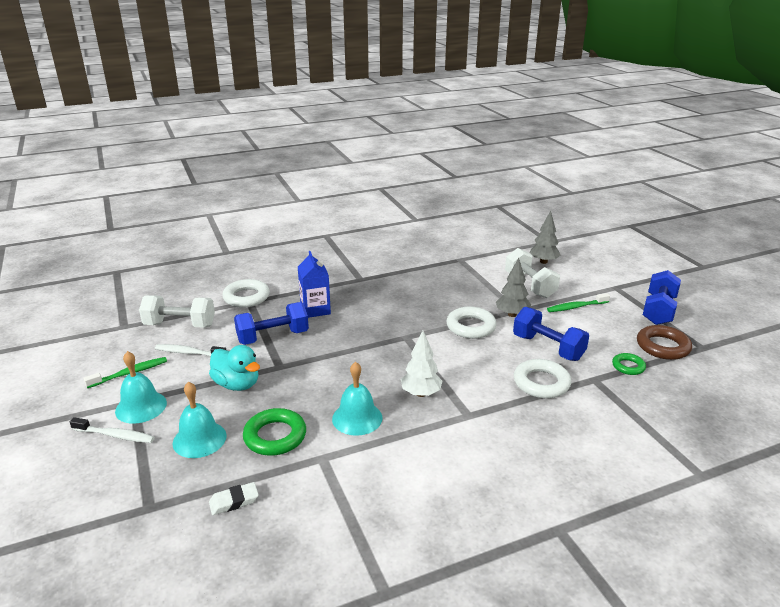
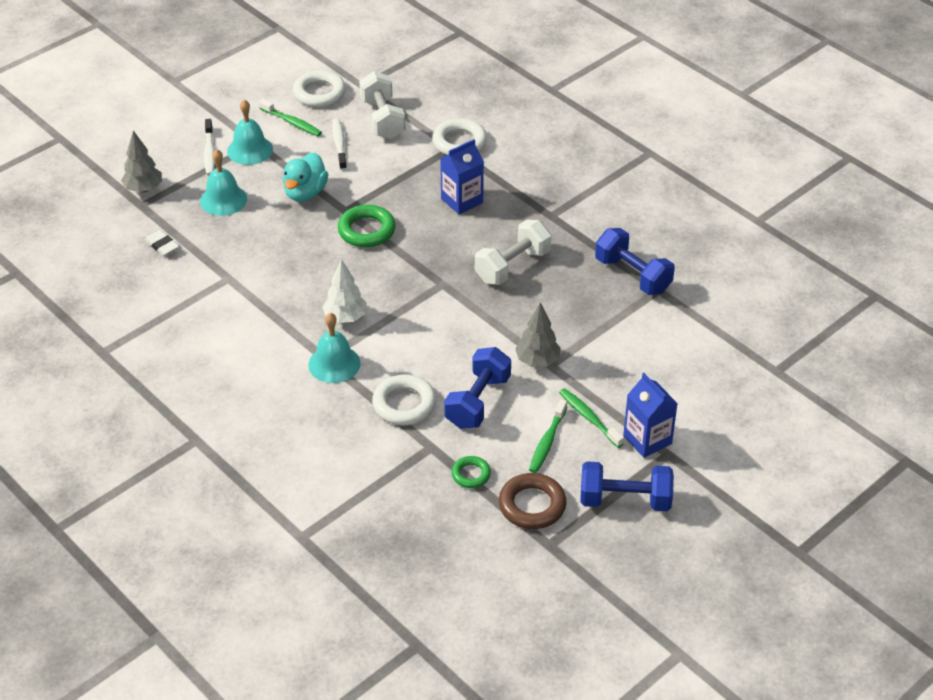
camera: 70 degrees right, 15 degrees up
(273, 337) = (393, 188): blue dumbbell -> blue dumbbell (632, 275)
(275, 436) = (244, 241): green ring -> green ring (366, 230)
(357, 418) = (289, 284): turquoise bell -> turquoise bell (334, 364)
(471, 327) = (490, 330): white ring -> white ring (319, 93)
(530, 285) = (623, 367): white dumbbell -> white dumbbell (512, 266)
(543, 262) = (703, 372): grey tree -> grey tree (143, 189)
(597, 327) = (547, 442): none -> green toothbrush
(601, 291) = (647, 440): none -> blue carton

